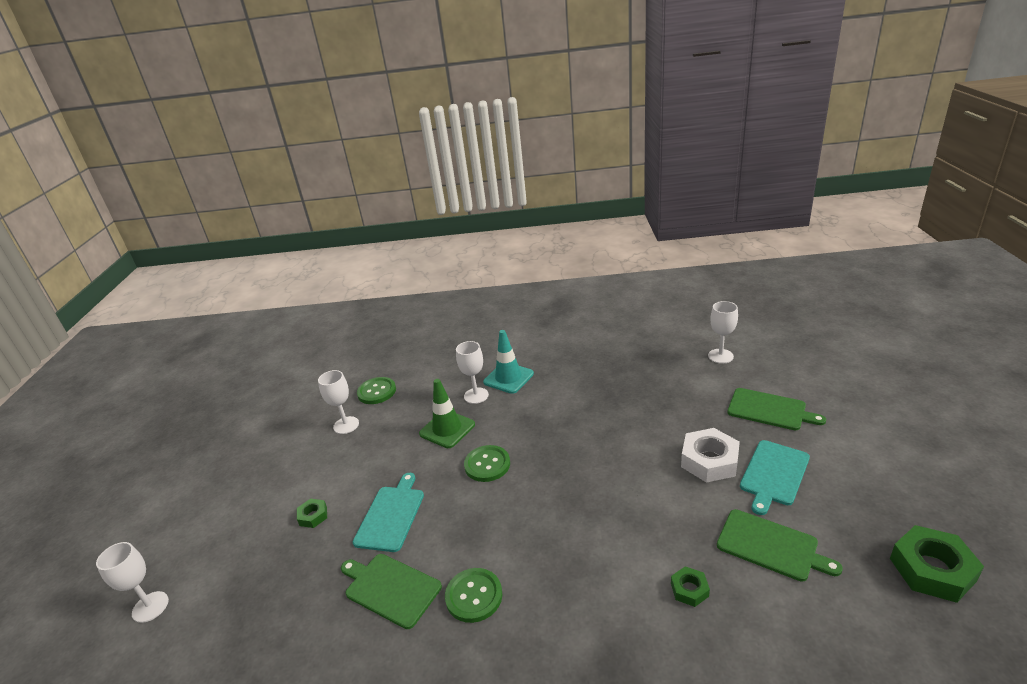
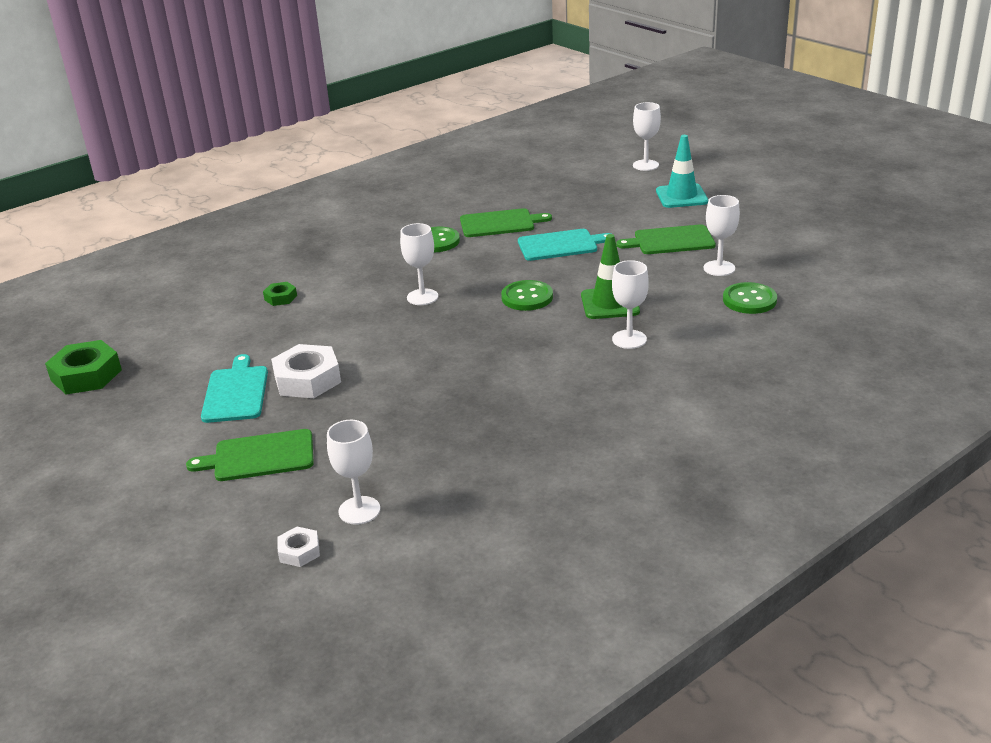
camera: 140 degrees right, 0 degrees up
(313, 516) = (622, 223): green nut -> none
(391, 515) = (560, 245): turquoise cutting board -> turquoise cutting board turned 75 degrees counterclockwise
(508, 378) = (620, 370): turquoise traffic cone -> turquoise traffic cone (681, 196)
(559, 510) = (422, 297): none -> white goblet
(763, 348) = (299, 551): none -> white nut
(771, 546) = (224, 342): green cutting board -> green cutting board (670, 241)

